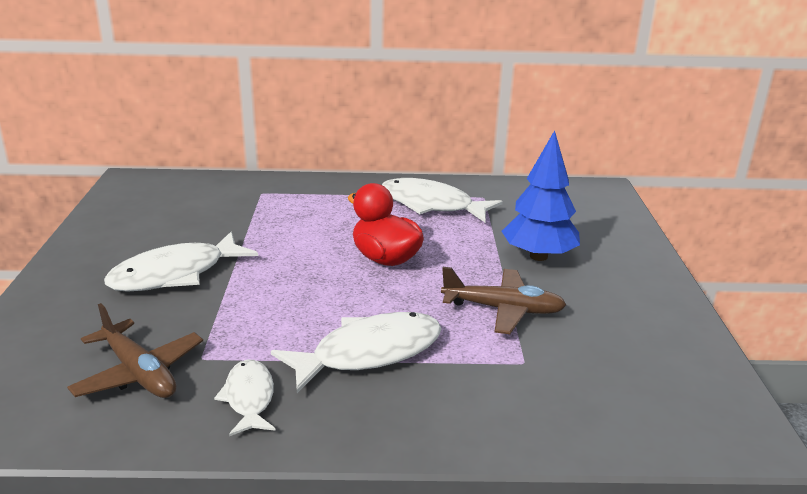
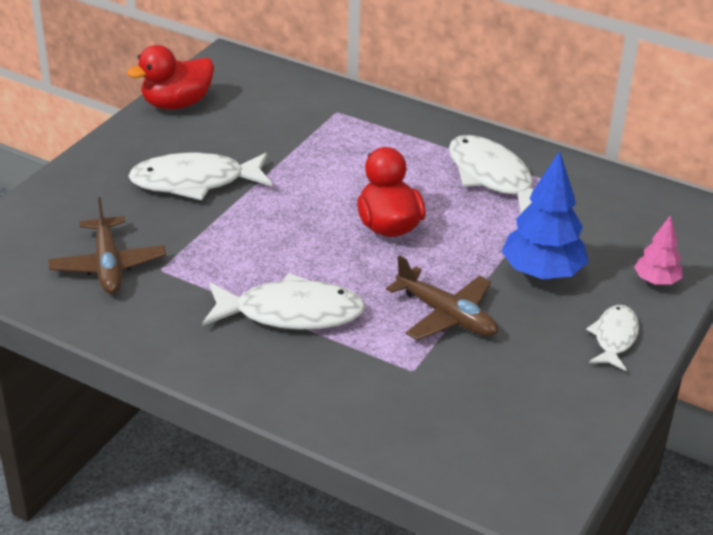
camera: 30 degrees right, 10 degrees up
(106, 220) = (177, 104): none -> red duck
(249, 398) = (170, 316): white fish -> white fish (614, 338)
(620, 238) = (656, 281): none -> pink tree

